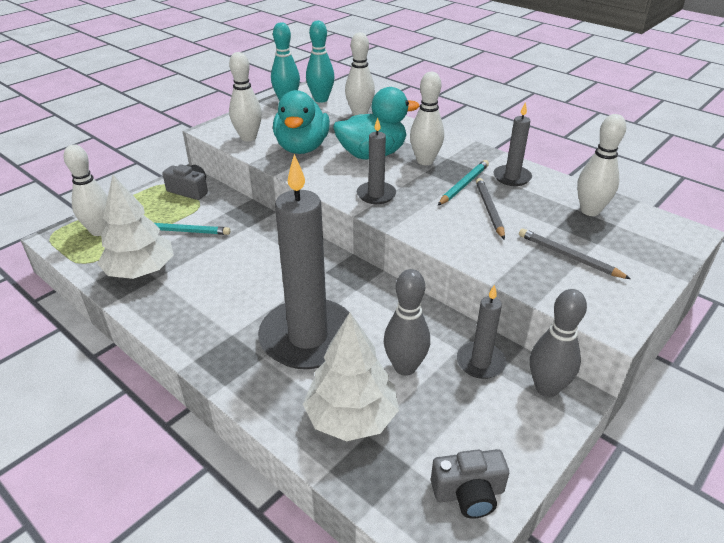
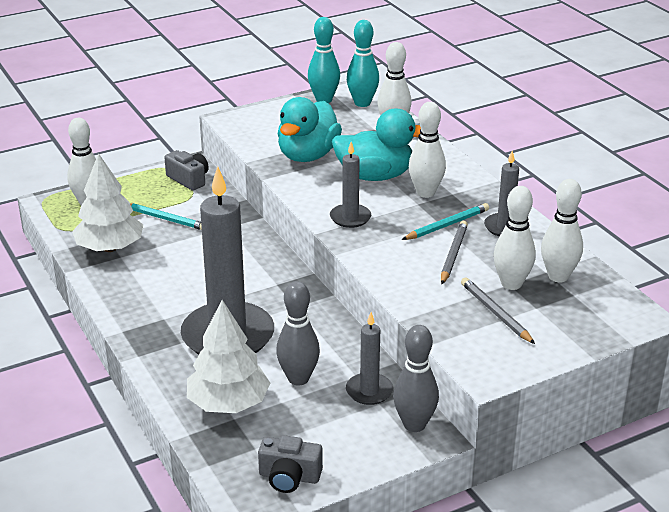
camera: 20 degrees right, 5 degrees down
(248, 137) = (260, 134): white bowling pin -> white bowling pin (511, 284)

